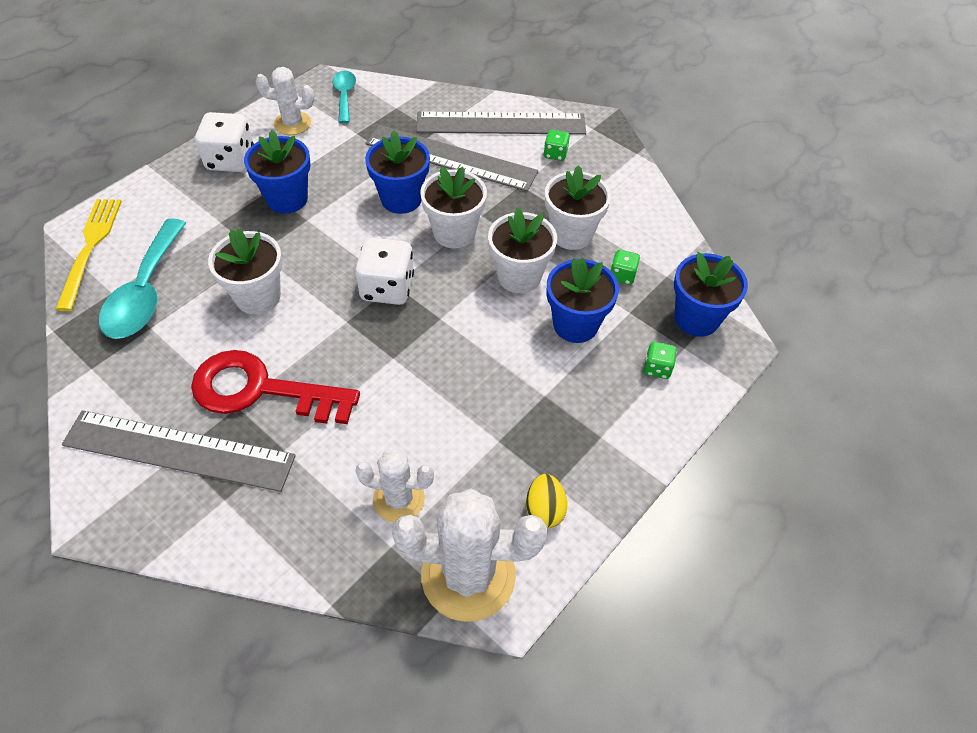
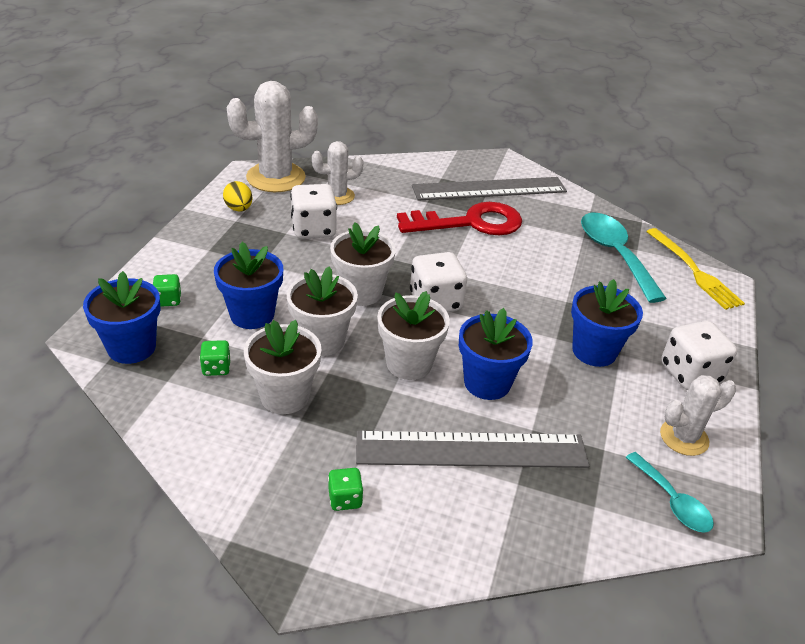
camera: 155 degrees right, 15 degrees down
(258, 296) = (531, 271): white flower pot -> white flower pot (361, 292)
(461, 436) = (313, 229): none -> white dice
(501, 124) = (442, 526): grey ruler -> none

